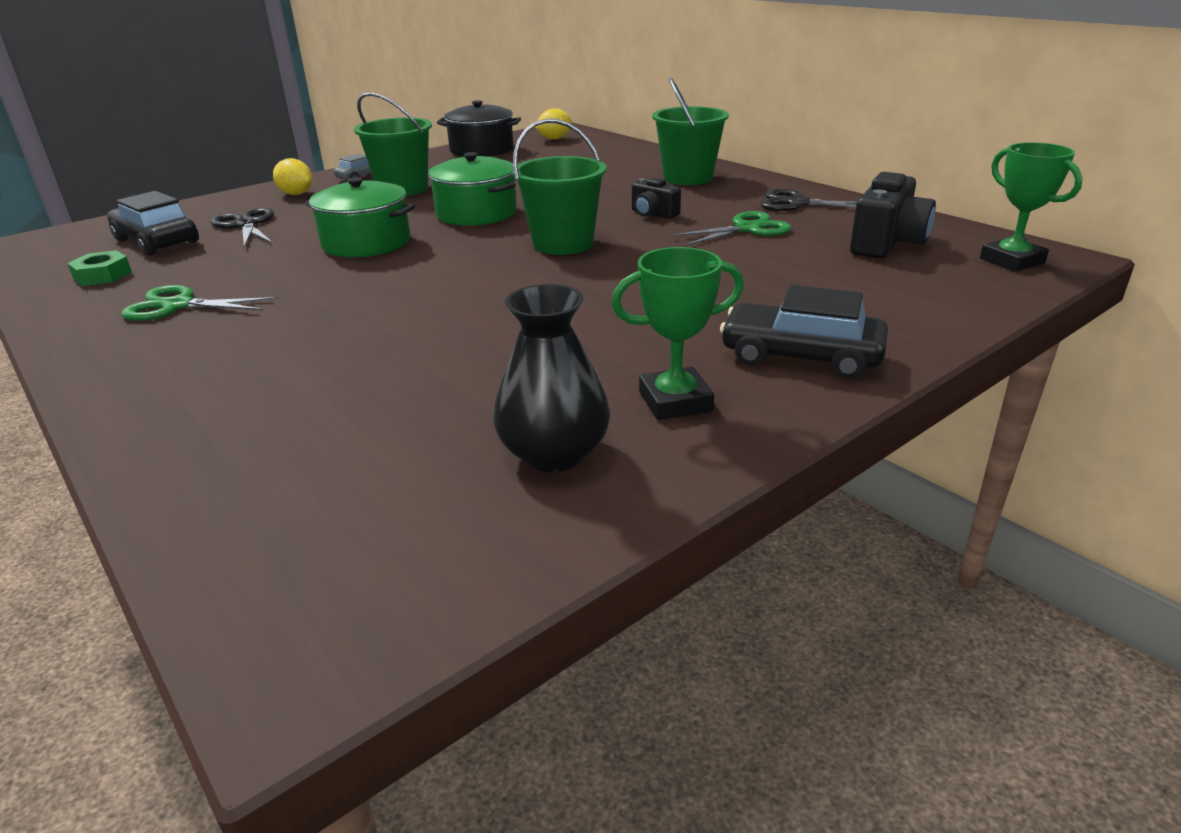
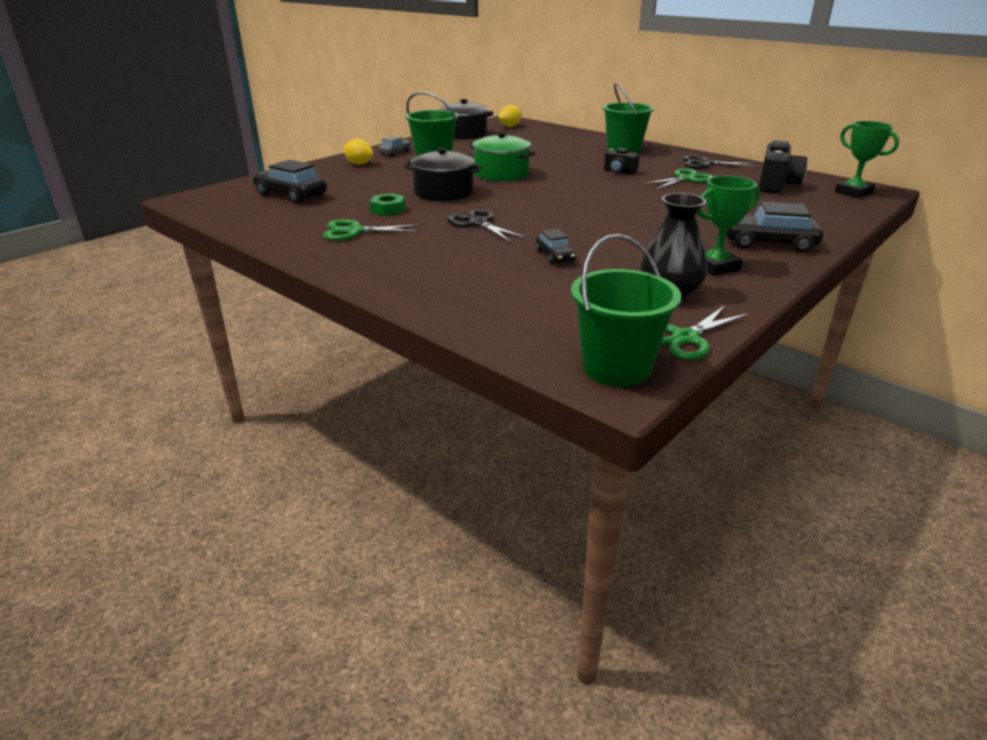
camera: 10 degrees left, 0 degrees up
(102, 275) = (277, 216): green nut -> green nut (388, 209)
(246, 225) = (345, 184): black scissors -> black scissors (478, 223)
(366, 242) = (443, 192): green pot -> black pot
(428, 365) = (555, 256): none -> black car
(503, 562) = (685, 338): none -> green scissors
(563, 244) = (576, 190): green bucket -> green bucket (616, 368)

